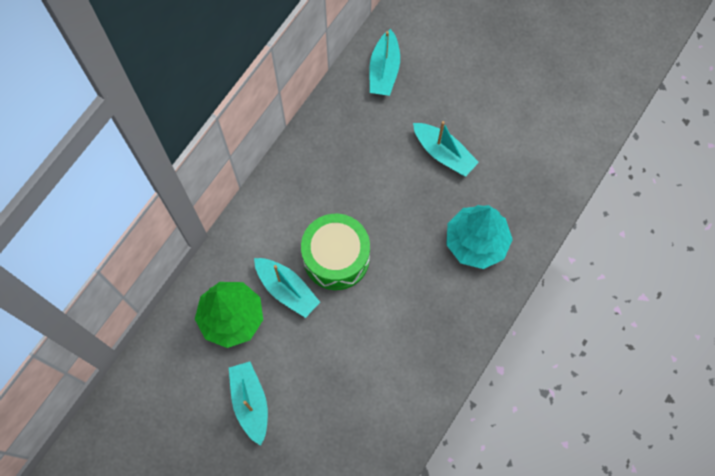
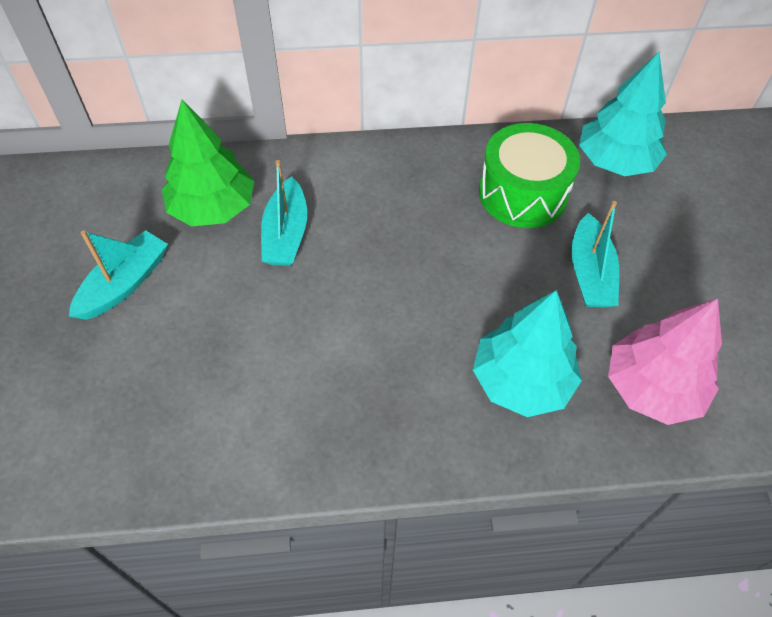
camera: 50 degrees right, 15 degrees down
(336, 258) = (364, 253): green drum -> green drum (522, 193)
(384, 70) = (615, 161): turquoise boat -> turquoise tree
(527, 185) = (652, 387): none -> pink tree

